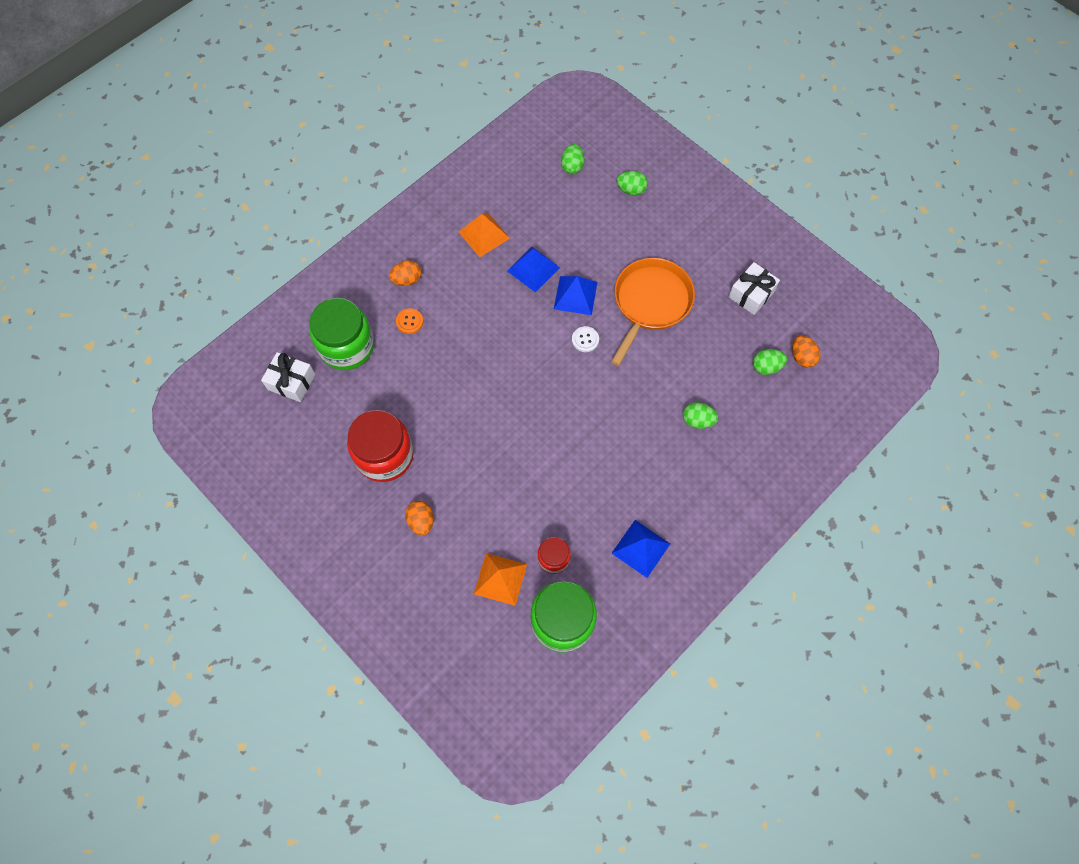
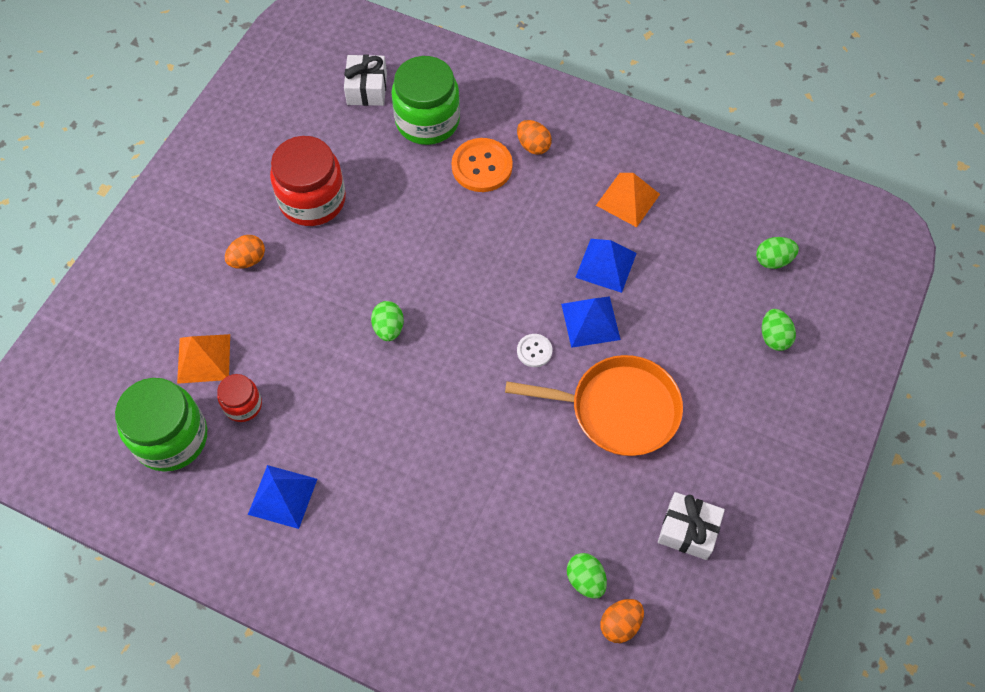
camera: 70 degrees right, 5 degrees down
(409, 321) = (482, 166): orange button -> orange button, size x1.87
(697, 420) = (474, 514): green egg -> green egg (389, 328)

